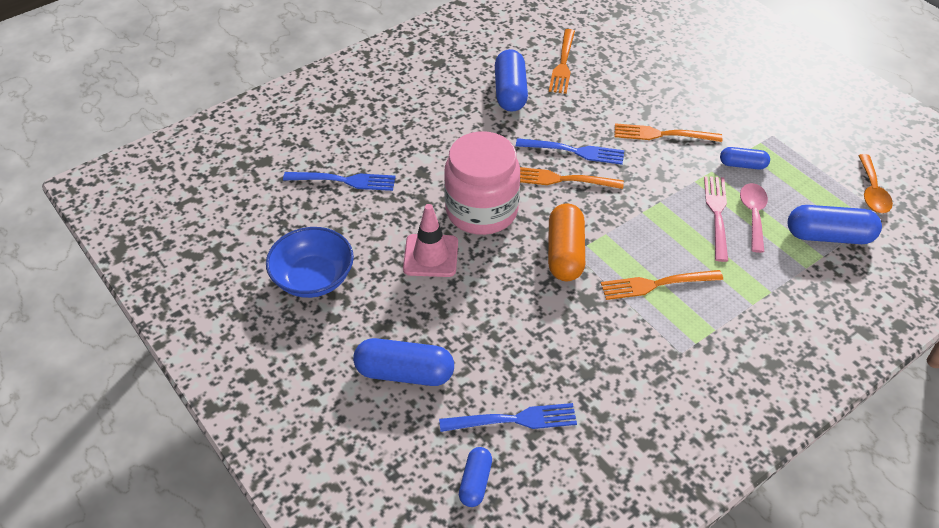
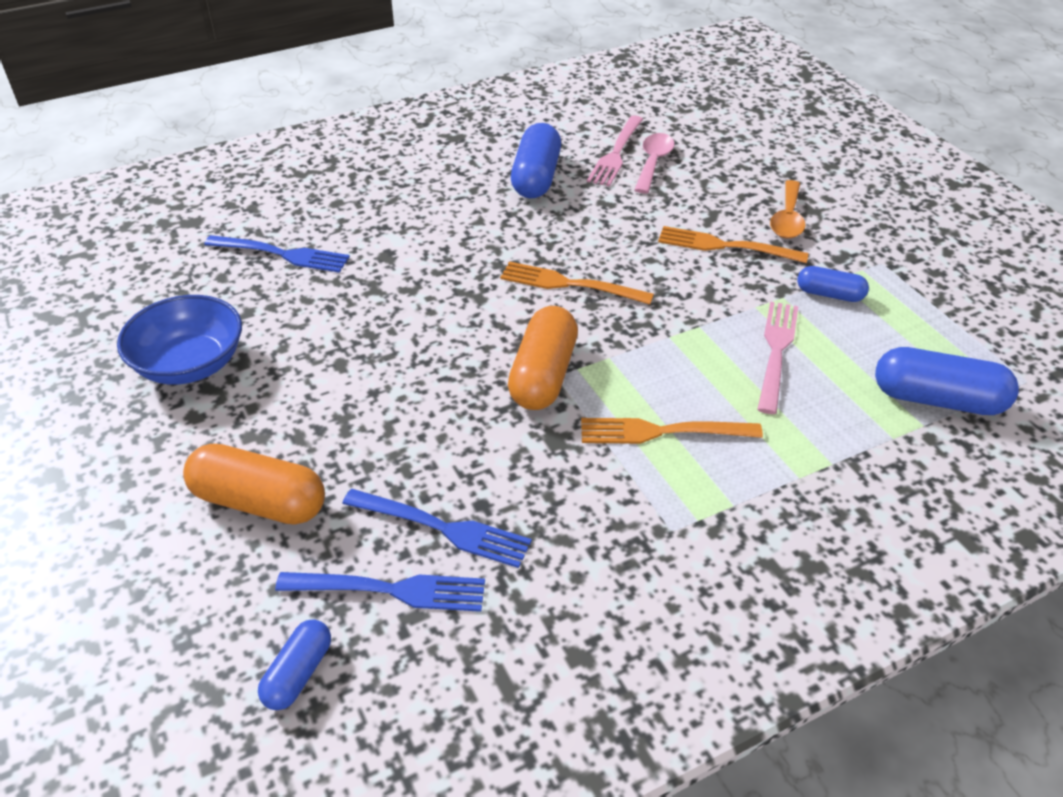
camera: 10 degrees right, 5 degrees down
(404, 373) = (259, 502): blue capsule -> orange capsule
(431, 256) = (357, 356): pink traffic cone -> none
(481, 210) = (447, 309): pink jar -> none
(563, 64) = (616, 153): orange fork -> pink fork
(574, 151) = (598, 253): blue fork -> blue fork (442, 528)
(753, 215) = (829, 358): pink spoon -> pink spoon (653, 162)
(872, 192) = (1015, 349): orange spoon -> orange spoon (787, 219)

